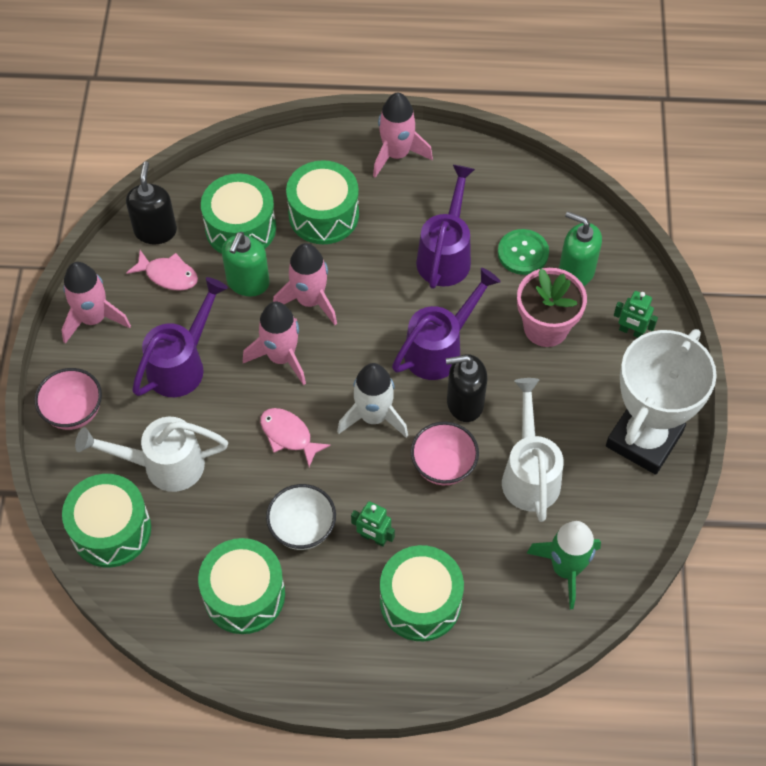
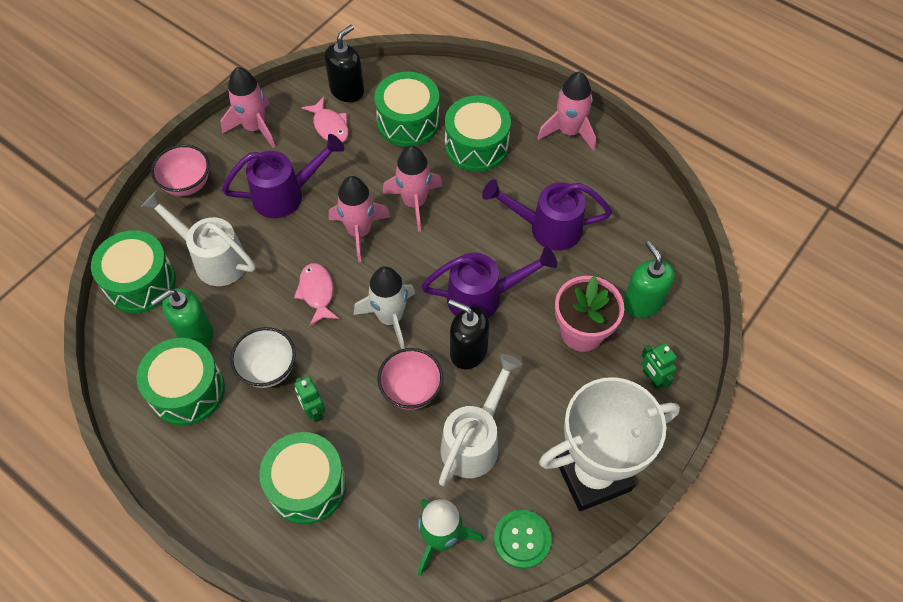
camera: 35 degrees right, 0 degrees up
(248, 282) = (381, 163): green soap dispenser -> green soap dispenser (195, 333)
(446, 254) = (546, 228): purple watering can -> purple watering can turned 135 degrees counterclockwise
(523, 253) = (610, 262): green button -> green button (522, 539)

